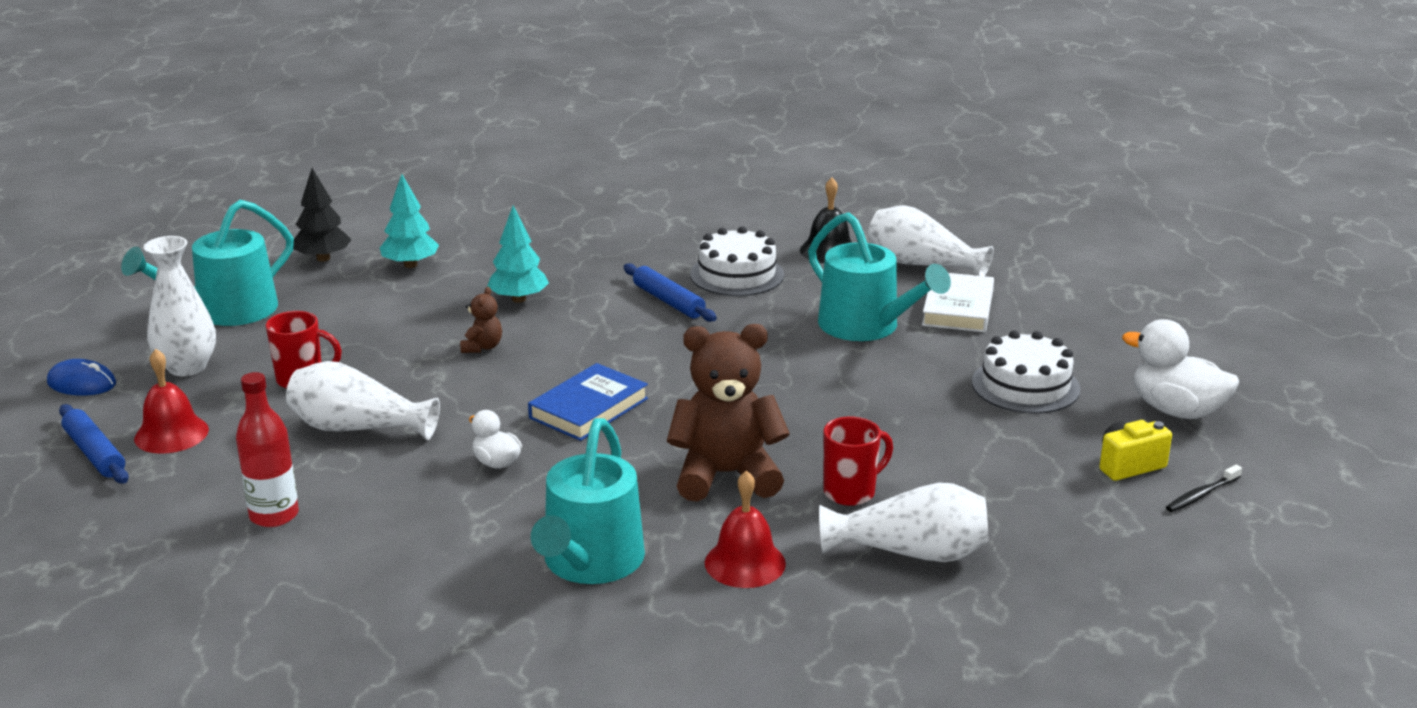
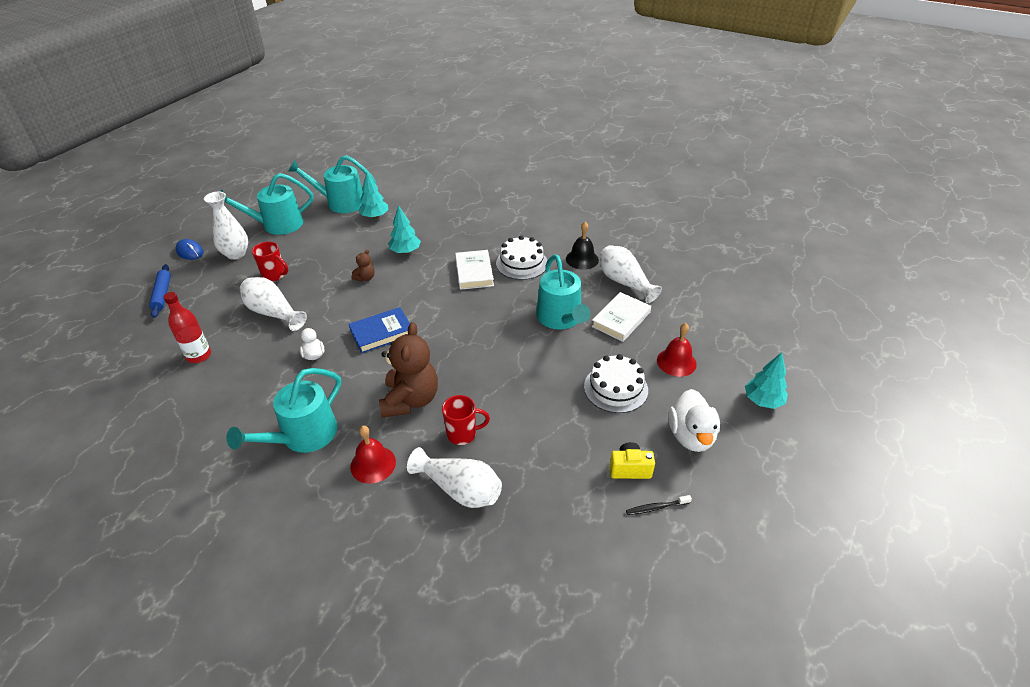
camera: 25 degrees right, 15 degrees up
(171, 434) = (199, 292): red bell -> red bell (676, 362)
(323, 258) = (341, 203): black tree -> turquoise watering can
(669, 301) = (474, 272): blue rolling pin -> white book
(726, 475) = (410, 400): brown teddy bear -> brown teddy bear turned 75 degrees clockwise
(1176, 410) = (691, 436): white duck -> white duck turned 150 degrees counterclockwise
(1234, 351) = (762, 401): none -> turquoise tree

